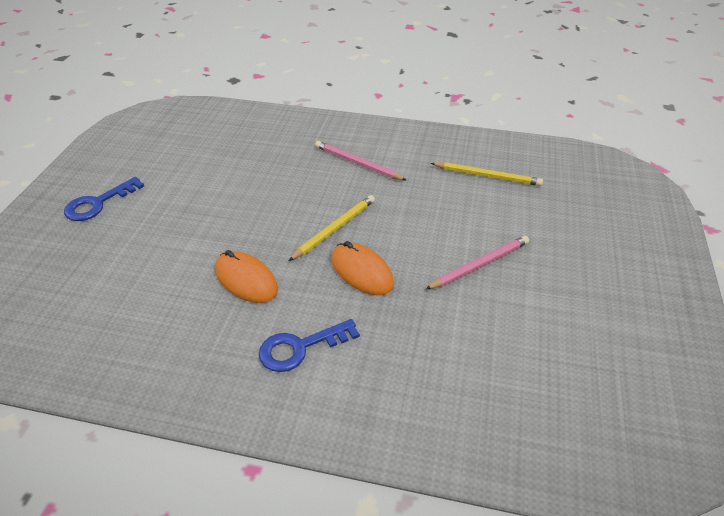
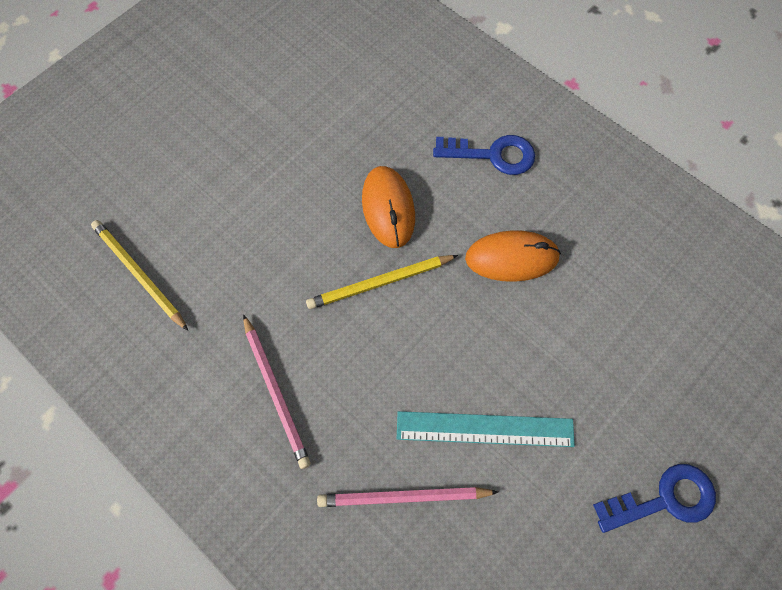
camera: 150 degrees left, 25 degrees up
(223, 192) = (485, 429): none -> turquoise ruler
(246, 280) = (511, 258): orange mouse -> orange mouse turned 75 degrees counterclockwise
(480, 264) = (268, 158): pink pencil -> pink pencil (403, 497)

